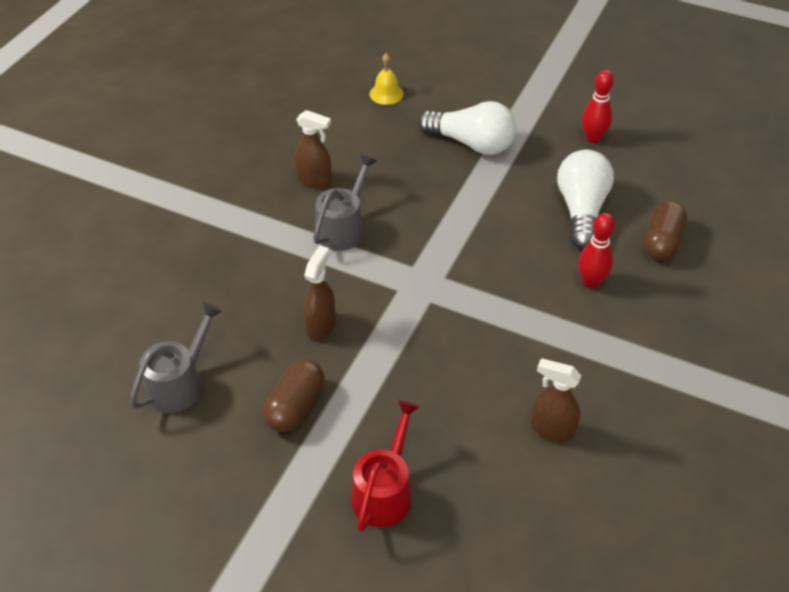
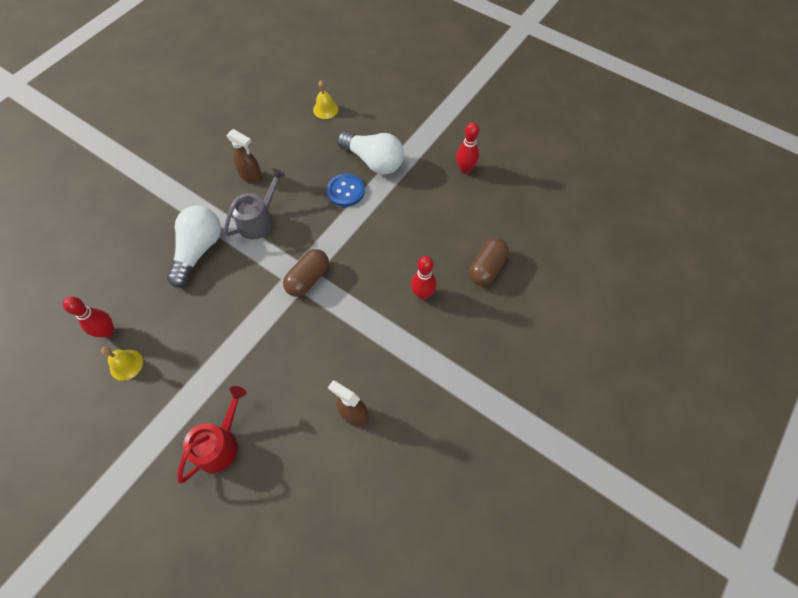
camera: 10 degrees right, 15 degrees up
(179, 383) = (108, 331): grey watering can -> red bowling pin
(219, 418) = (126, 364): none -> yellow bell
(295, 406) = (180, 363): brown capsule -> brown capsule (308, 279)
(320, 325) = (218, 299): brown spray bottle -> none
(447, 181) = (345, 191): none -> blue button
(581, 210) = (436, 231): white light bulb -> white light bulb (199, 250)

